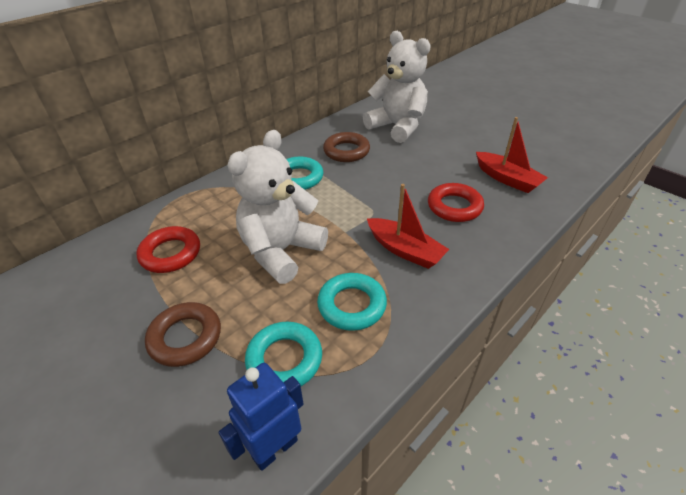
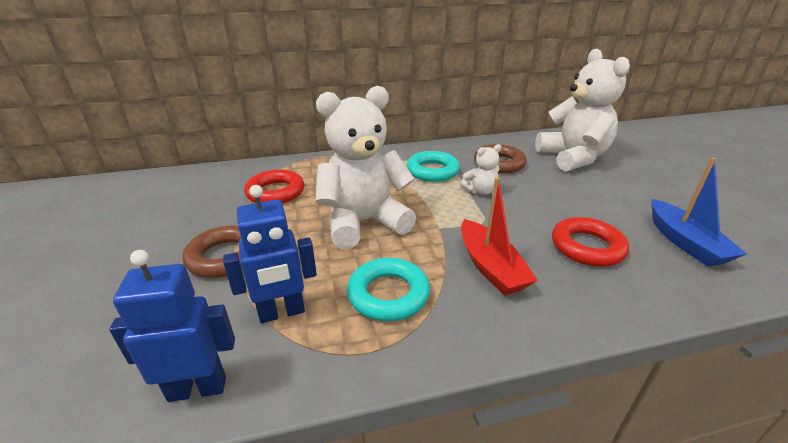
camera: 30 degrees right, 10 degrees down
(284, 359) = (282, 313): turquoise ring -> blue robot
(351, 184) = (480, 191): none -> white teddy bear
(507, 179) = (684, 242): red boat -> blue boat

